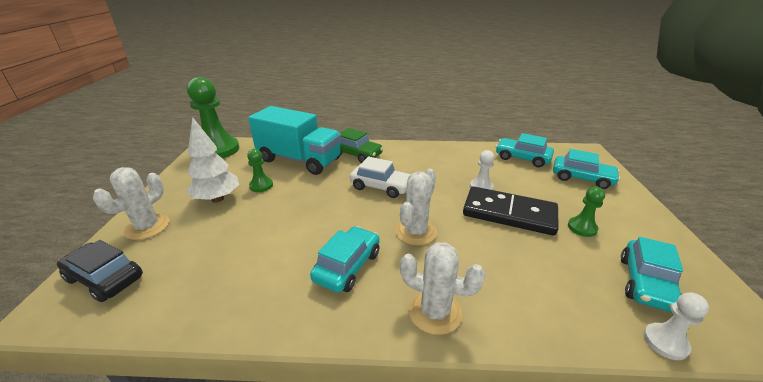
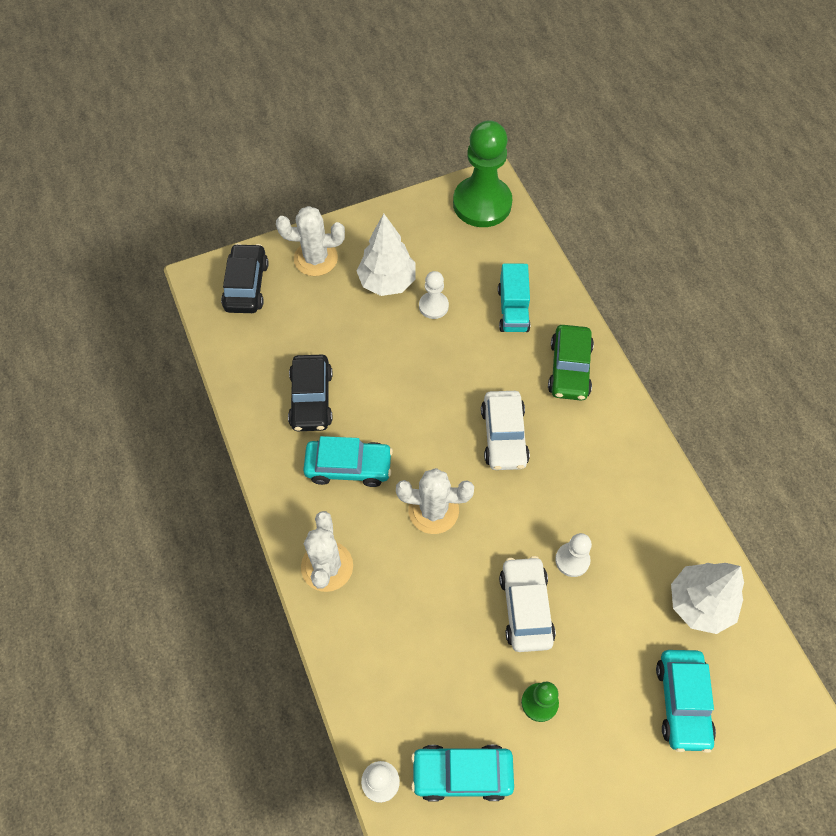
camera: 65 degrees right, 30 degrees up
(261, 186) = (433, 306): green pawn -> white pawn
(265, 270) = (311, 399): none -> black car
(299, 160) = (513, 309): turquoise truck -> turquoise truck, size x0.52
(509, 213) = (525, 607): black domino -> white car
(522, 158) = (699, 604): turquoise car -> white tree

